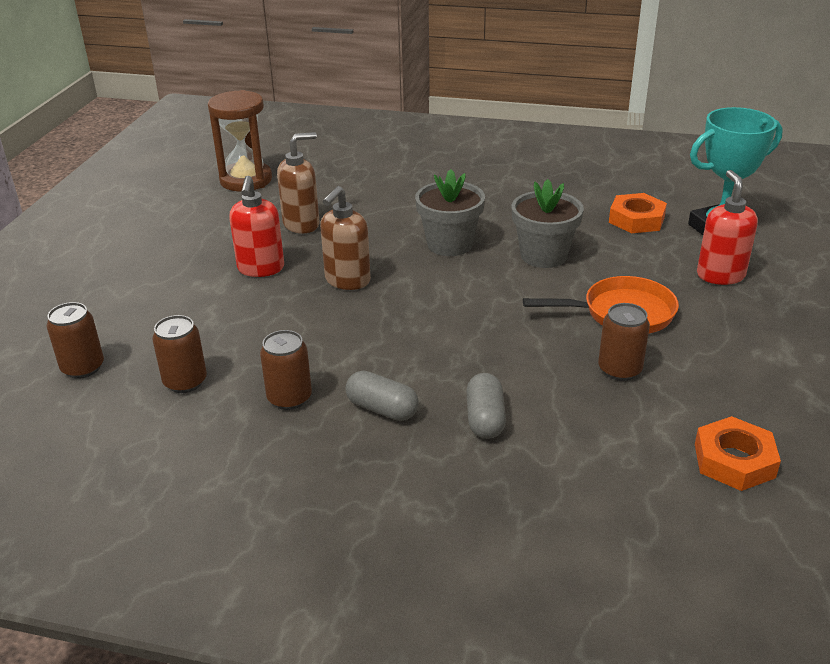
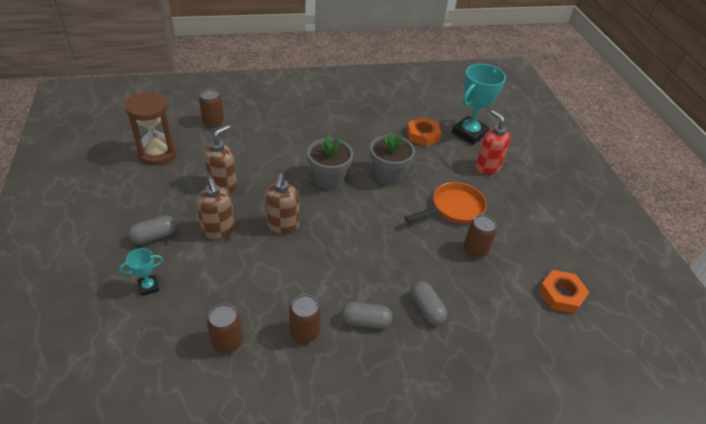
camera: 30 degrees left, 10 degrees up
(83, 368) = (144, 354): brown can -> brown can (213, 122)
(137, 305) = (148, 287): none -> turquoise trophy
(180, 259) = (154, 236): none -> grey capsule
(261, 269) = (218, 230): red soap dispenser -> brown soap dispenser

